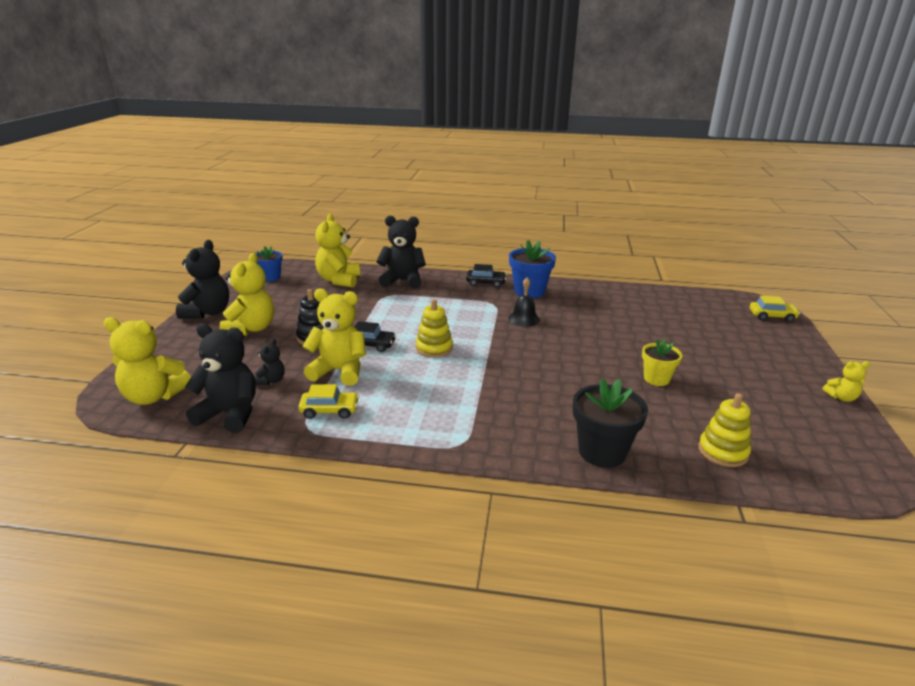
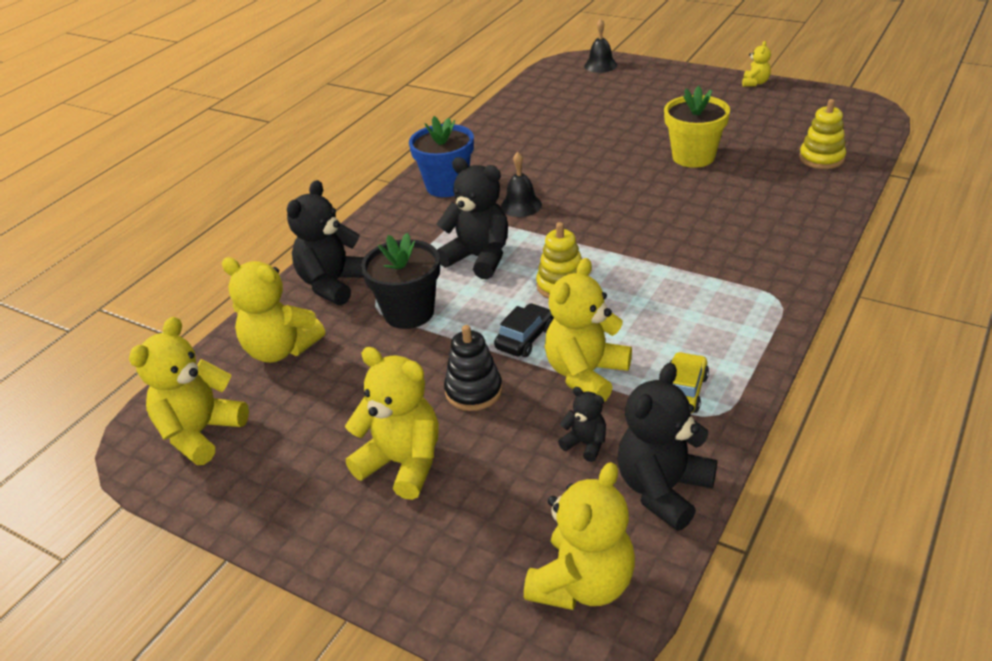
camera: 65 degrees left, 10 degrees up
(207, 312) = (300, 523): black teddy bear -> black teddy bear (479, 258)
(270, 277) = (200, 433): blue flower pot -> yellow teddy bear
(486, 283) = (396, 213): black car -> none
(602, 452) = (810, 217): black flower pot -> black flower pot (409, 312)
(656, 379) = (693, 157): yellow flower pot -> yellow flower pot, size x1.56
(772, 316) = (600, 65): yellow car -> black bell

